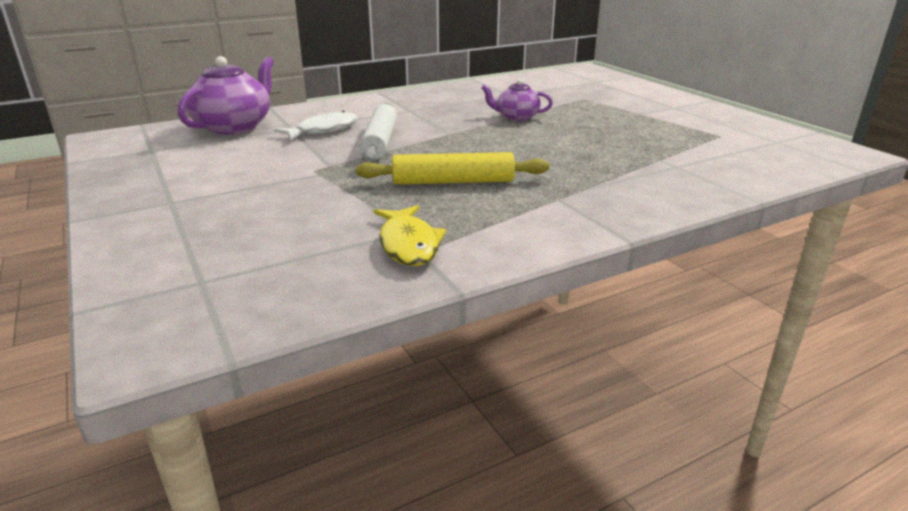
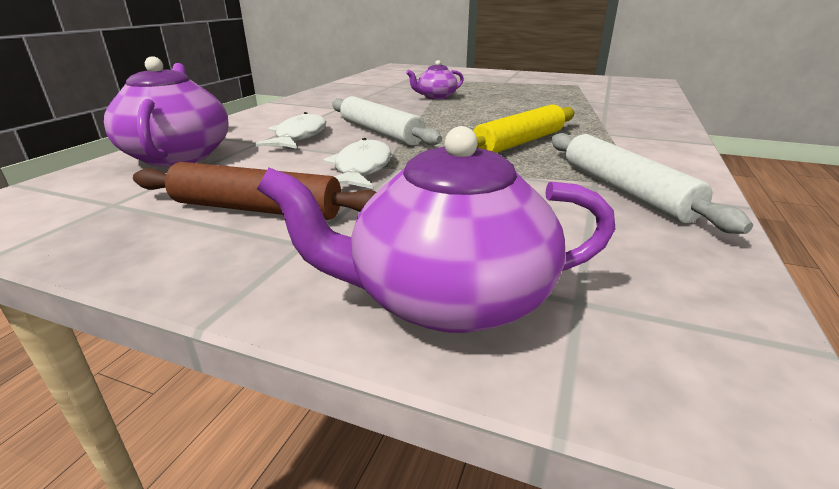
camera: 40 degrees left, 0 degrees up
(159, 252) = (447, 298): none -> purple teapot
(195, 175) = (257, 209): none -> brown rolling pin
(298, 167) = (361, 169): none -> white fish
(409, 244) = (625, 191): yellow fish -> white rolling pin

